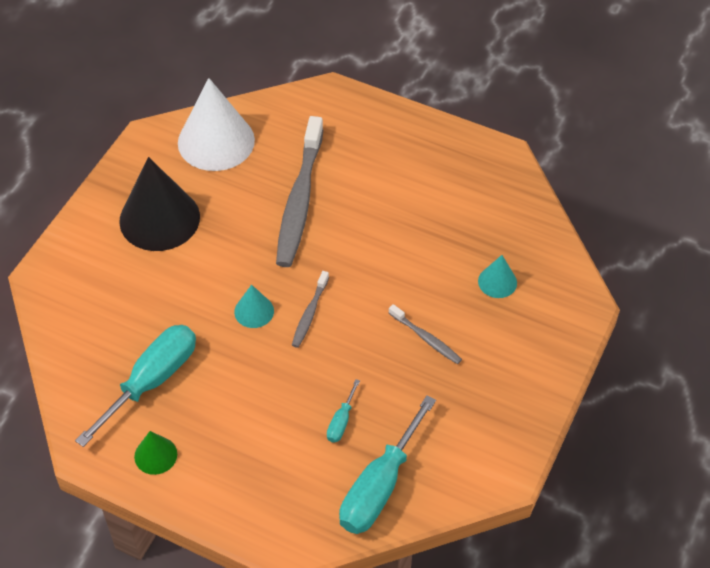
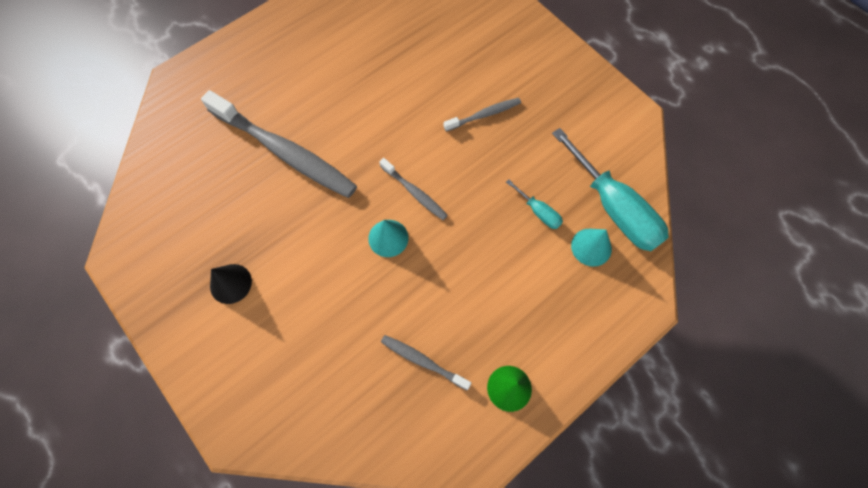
camera: 65 degrees left, 15 degrees up
(152, 381) = (422, 361): turquoise screwdriver -> grey toothbrush
(159, 218) = (230, 283): black cone -> black cone, size x0.47
(216, 141) = (168, 196): white cone -> none
(497, 282) = (453, 43): turquoise cone -> turquoise cone (591, 247)

